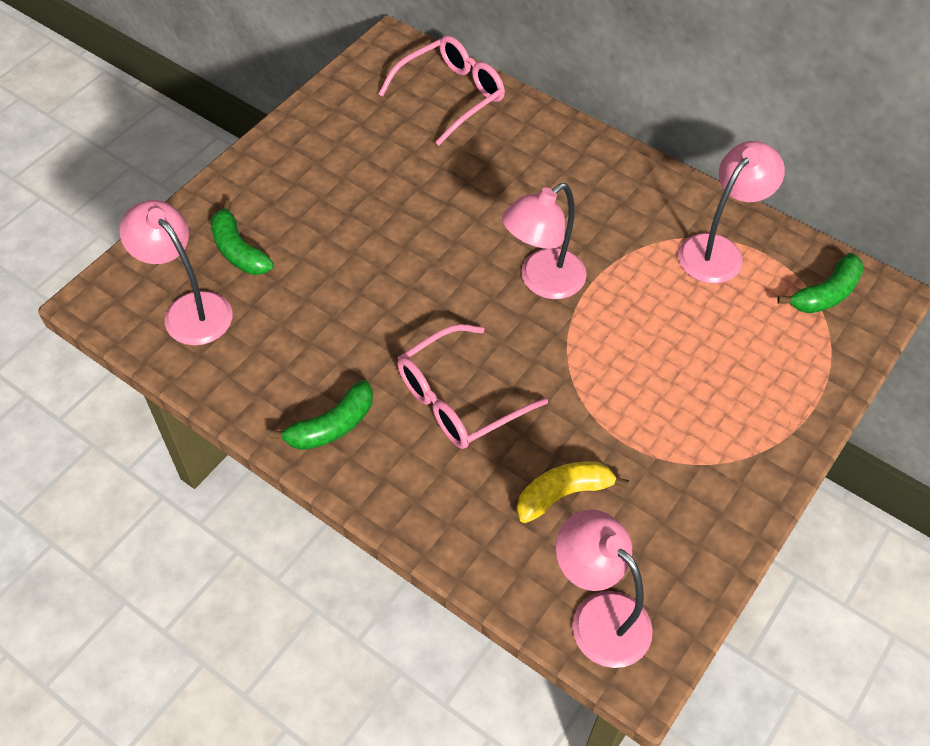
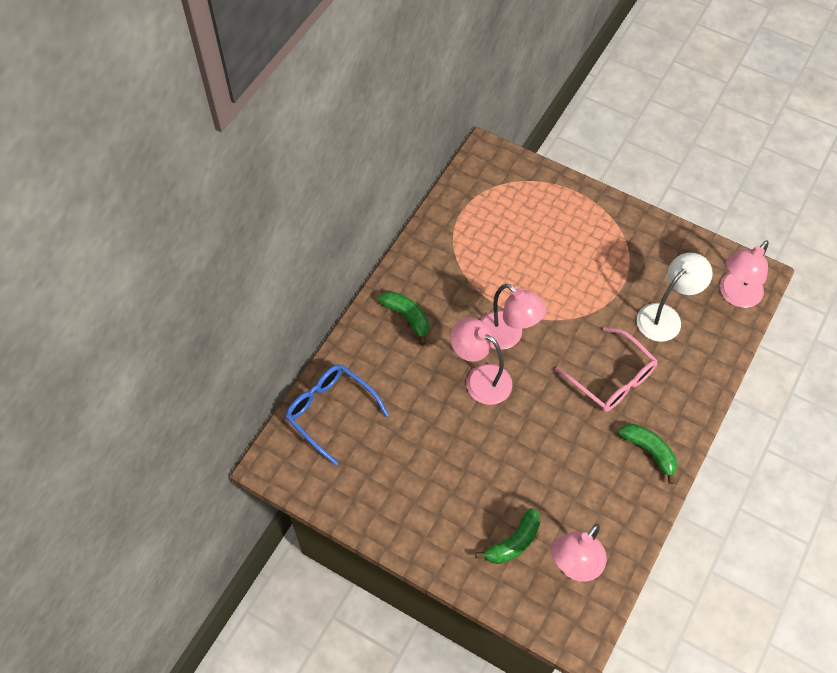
camera: 95 degrees left, 5 degrees up
(451, 95) = (330, 411): pink glasses -> blue glasses
(563, 494) = (665, 316): yellow banana -> white lamp
(718, 250) = (463, 236): pink lamp -> pink lamp (480, 379)
(825, 294) = (490, 181): green banana -> green banana (407, 317)

